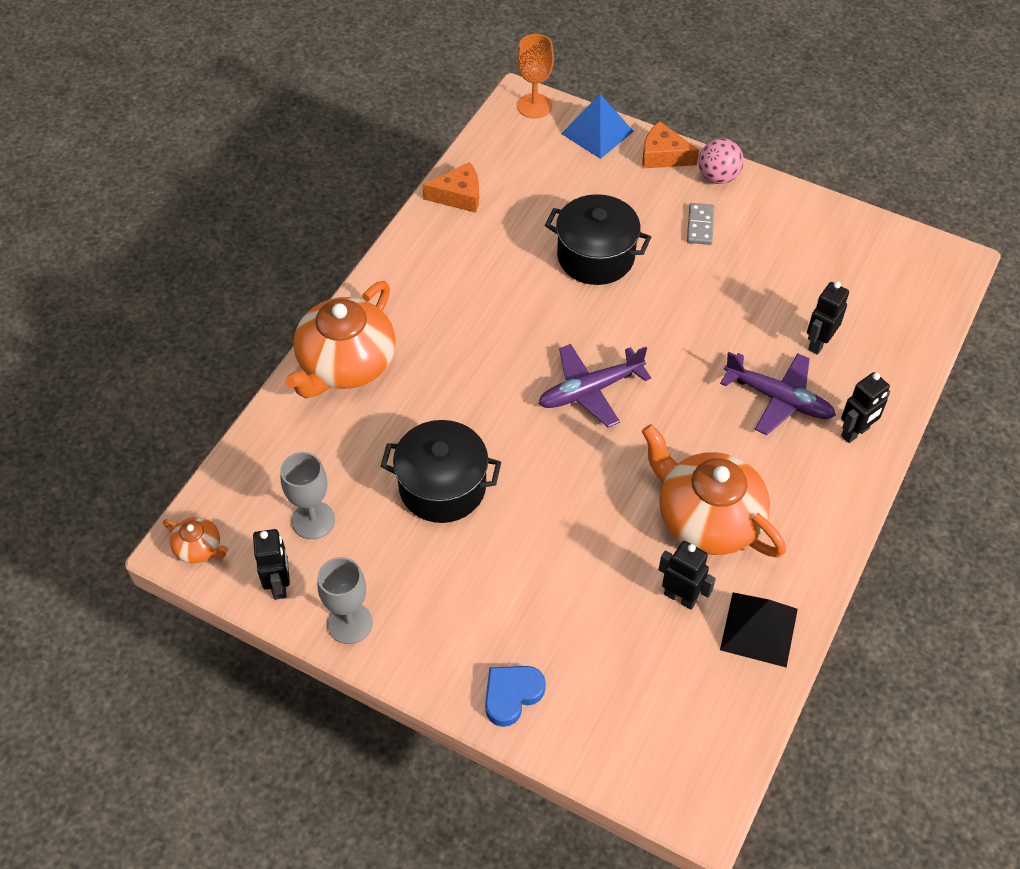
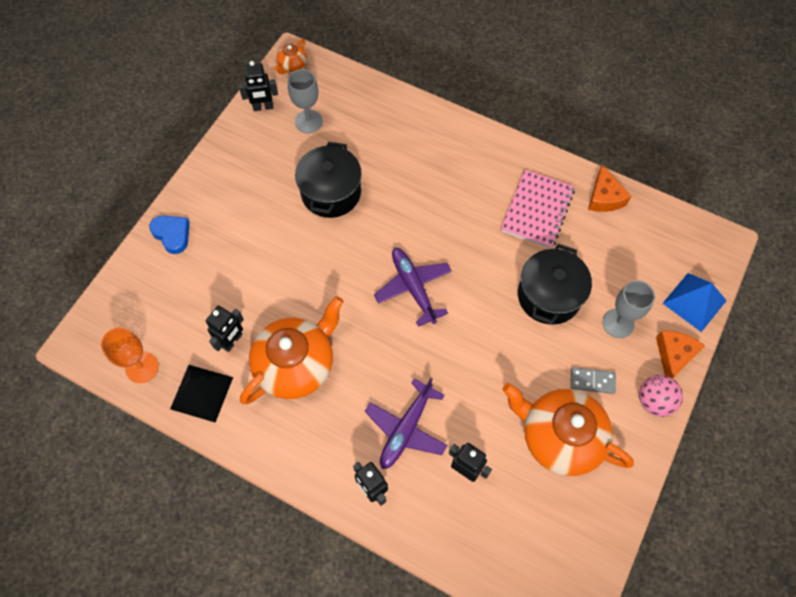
camera: 90 degrees right, 10 degrees up
(345, 364) = (435, 132): orange teapot -> orange teapot (559, 436)
(350, 623) = (233, 145): grey goblet -> grey goblet (618, 323)
(476, 260) = (537, 210): none -> pink notebook
(534, 106) = (718, 252): orange goblet -> orange goblet (142, 367)

